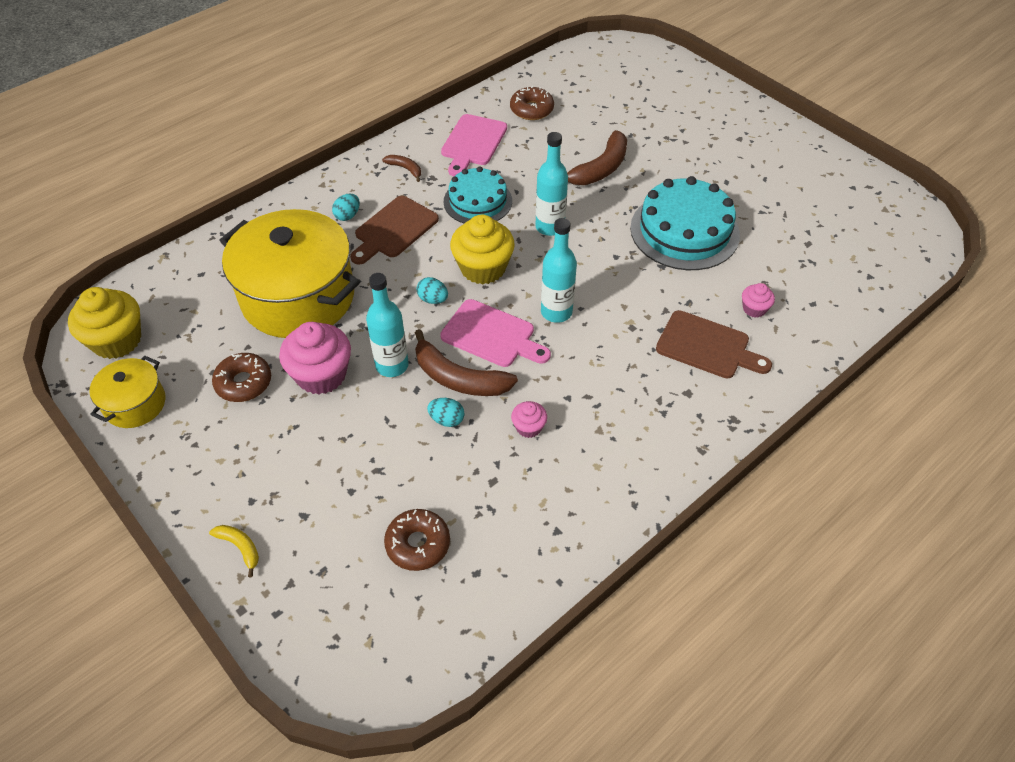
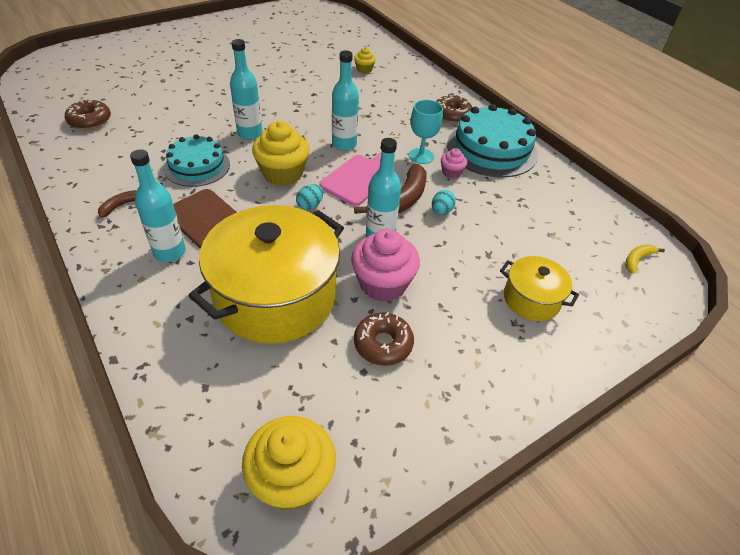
camera: 85 degrees left, 5 degrees down
(135, 404) = (398, 448): yellow pot -> yellow pot (531, 299)
(240, 547) = (569, 347): yellow banana -> yellow banana (637, 260)
(347, 215) = (170, 252): turquoise egg -> turquoise bottle
(418, 544) = (553, 238): brown donut -> brown donut (451, 115)
(473, 143) = (112, 159): pink cutting board -> none
(556, 392) = (421, 156): none -> turquoise goblet
(600, 169) = (194, 100): brown banana -> none
(684, 231) = (283, 79): turquoise cake -> turquoise cake (492, 149)
(707, 346) = (391, 91): brown cutting board -> none
(754, 309) = (364, 69): pink cupcake -> yellow cupcake

